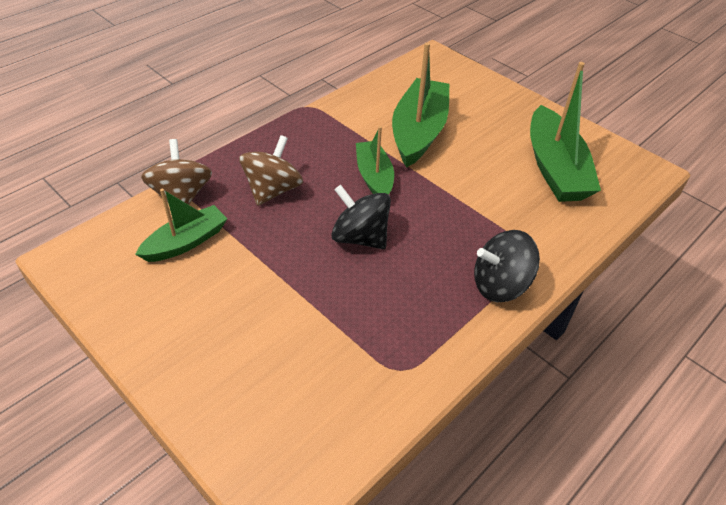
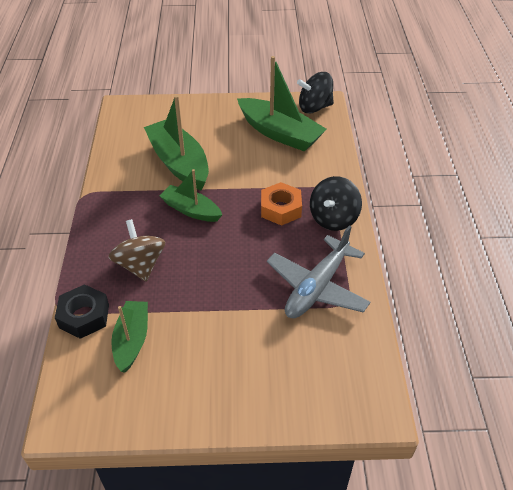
camera: 45 degrees left, 0 degrees up
(182, 196) = (84, 316): brown spinning top -> black nut
(360, 237) = (231, 251): black spinning top -> black spinning top (314, 107)
(392, 333) = (317, 287): none -> grey plane
(458, 236) = (280, 209): none -> orange nut

